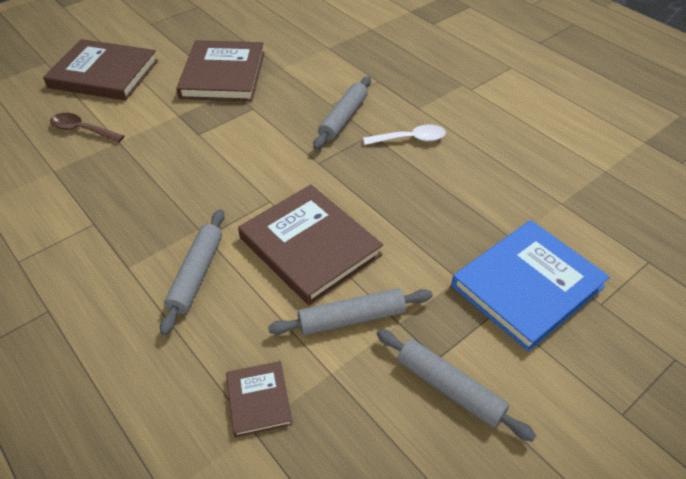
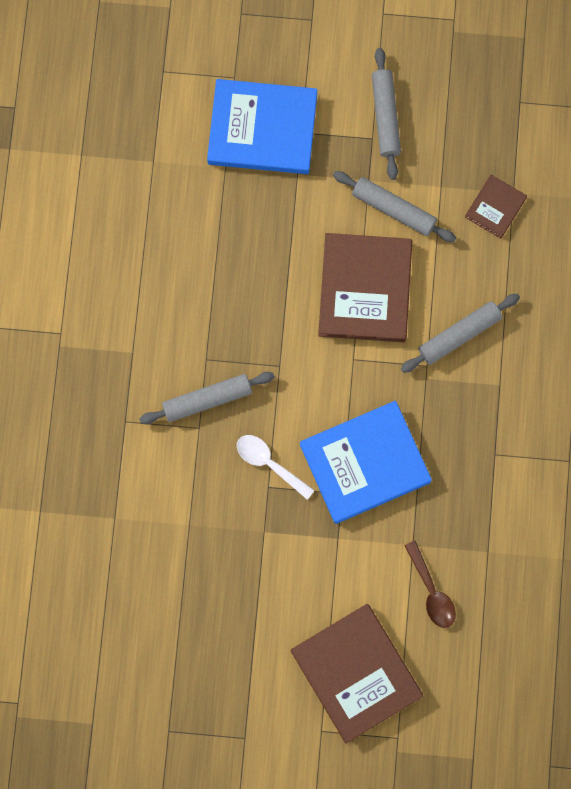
camera: 135 degrees left, 30 degrees up
(197, 156) = (365, 463): none -> blue book
(223, 75) = (251, 565): brown book -> none
(410, 139) = (182, 323): white spoon -> white spoon (269, 463)

